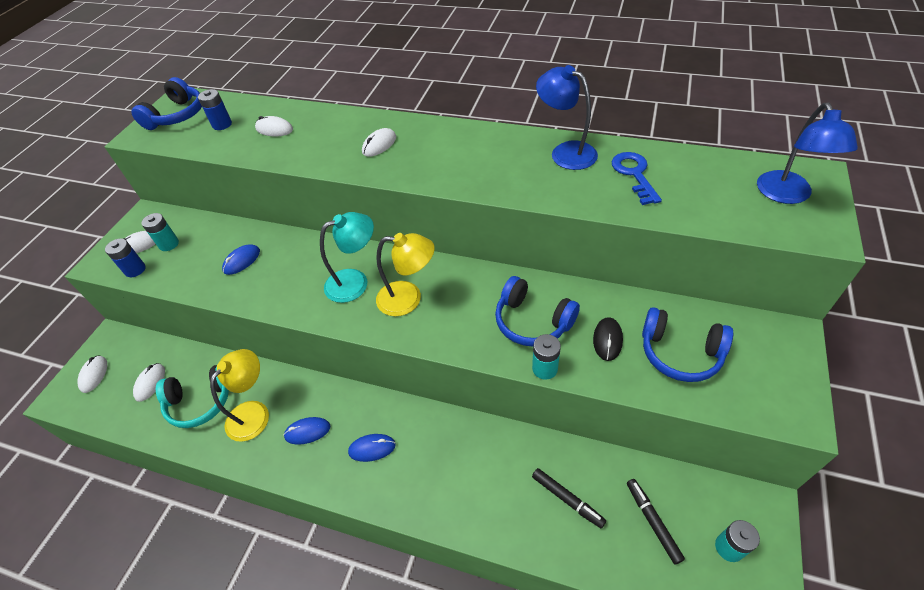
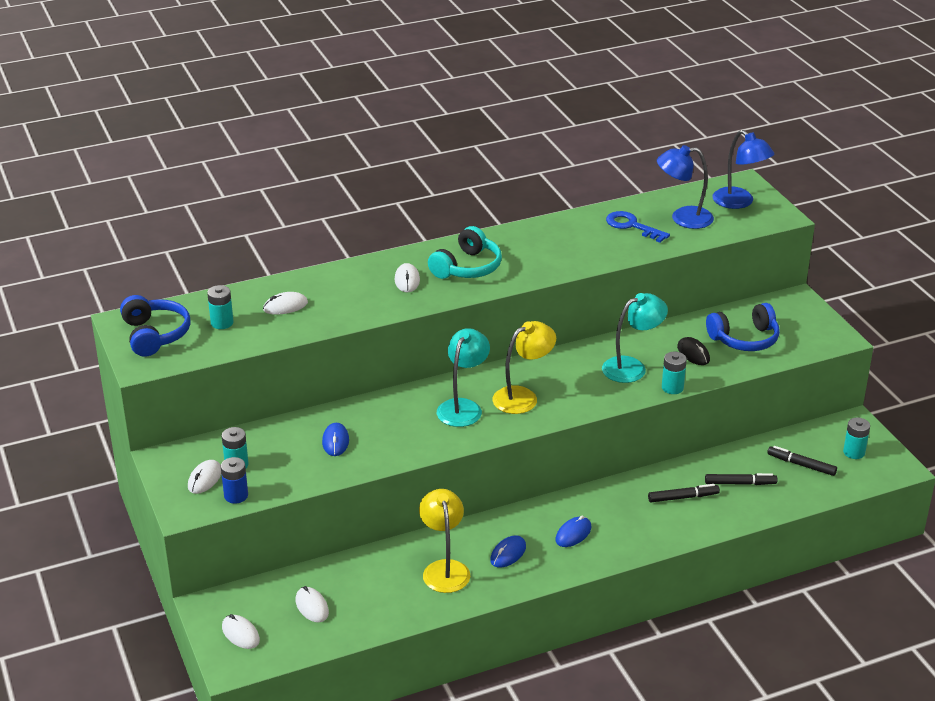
camera: 45 degrees left, 15 degrees down
(201, 401) = (384, 589): turquoise headphones -> turquoise headphones (467, 267)
(222, 124) = (222, 323): blue battery -> turquoise battery
(498, 477) = (683, 497): none -> black marker
(532, 321) = (632, 367): blue headphones -> turquoise lamp
(565, 152) = (565, 230): blue lamp -> blue lamp (683, 218)

